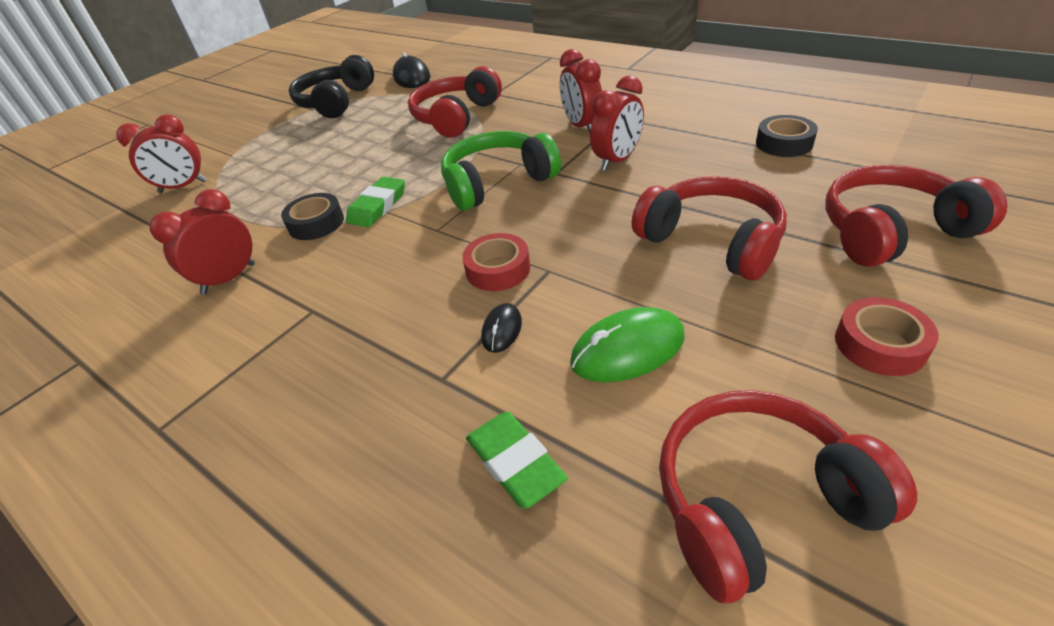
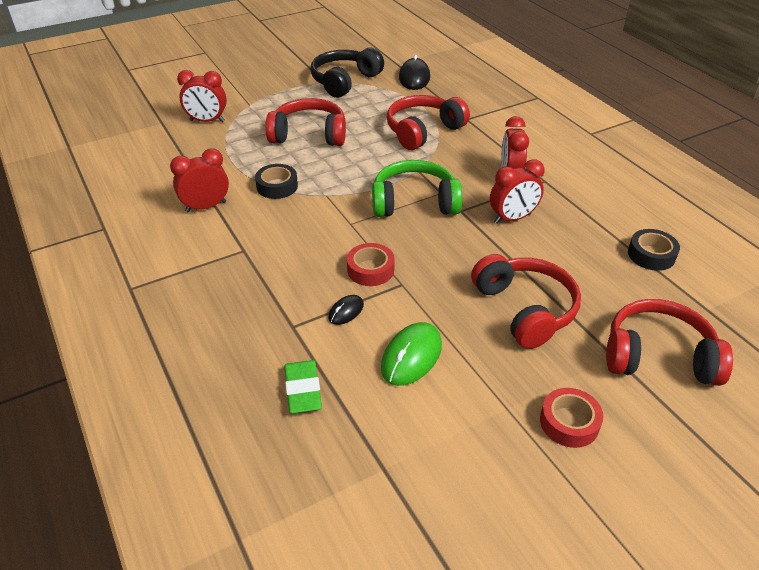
camera: 20 degrees right, 0 degrees up
(378, 206) = (323, 189): green eraser -> none
(627, 349) = (411, 356): green mouse -> green mouse turned 60 degrees counterclockwise
(758, 502) = (415, 468): red headphones -> red headphones (309, 135)

